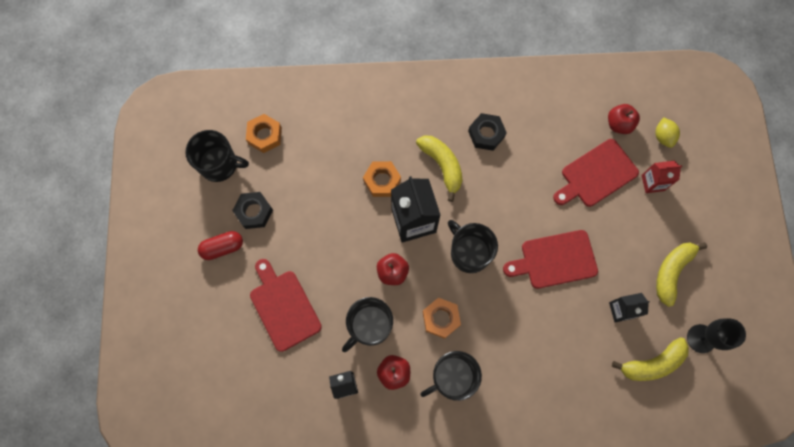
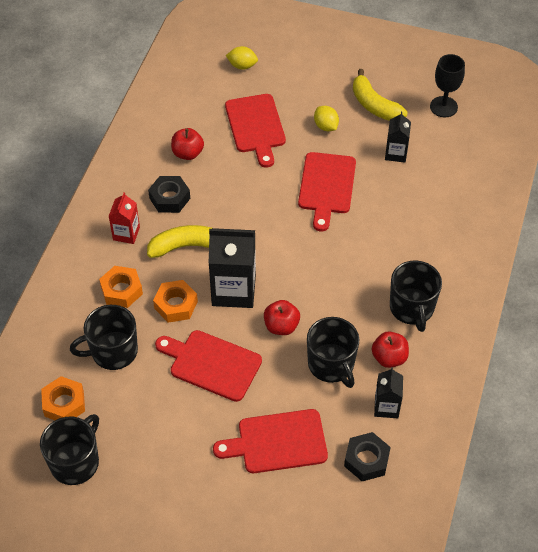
camera: 70 degrees left, 20 degrees down
(223, 247) = (180, 486): red capsule -> none
(254, 212) = (152, 441): black nut -> black nut (366, 460)
(336, 230) = (211, 364): none -> red cutting board
(441, 319) = (348, 299): orange nut -> orange nut (121, 290)
(469, 253) = (289, 253): black mug -> black mug (113, 351)
(619, 124) = (213, 92): red apple -> red apple (188, 153)
(625, 236) = (326, 126): none -> yellow lemon
(652, 183) = (283, 89): red carton -> red carton (126, 233)
(652, 363) = (454, 148): yellow banana -> none

